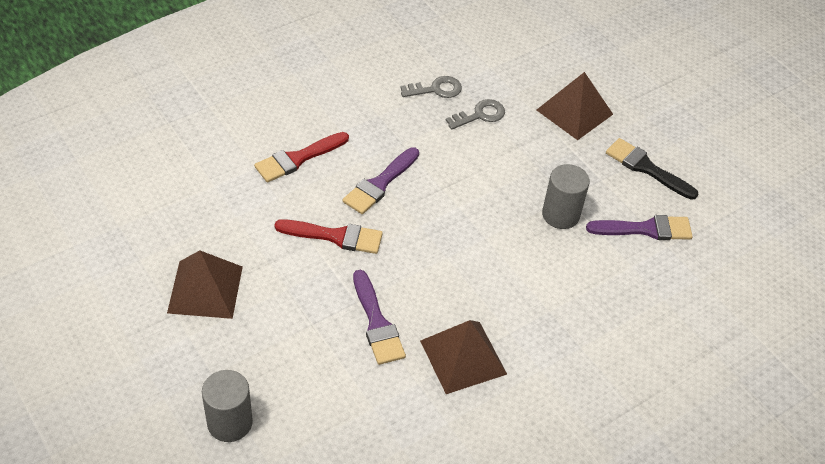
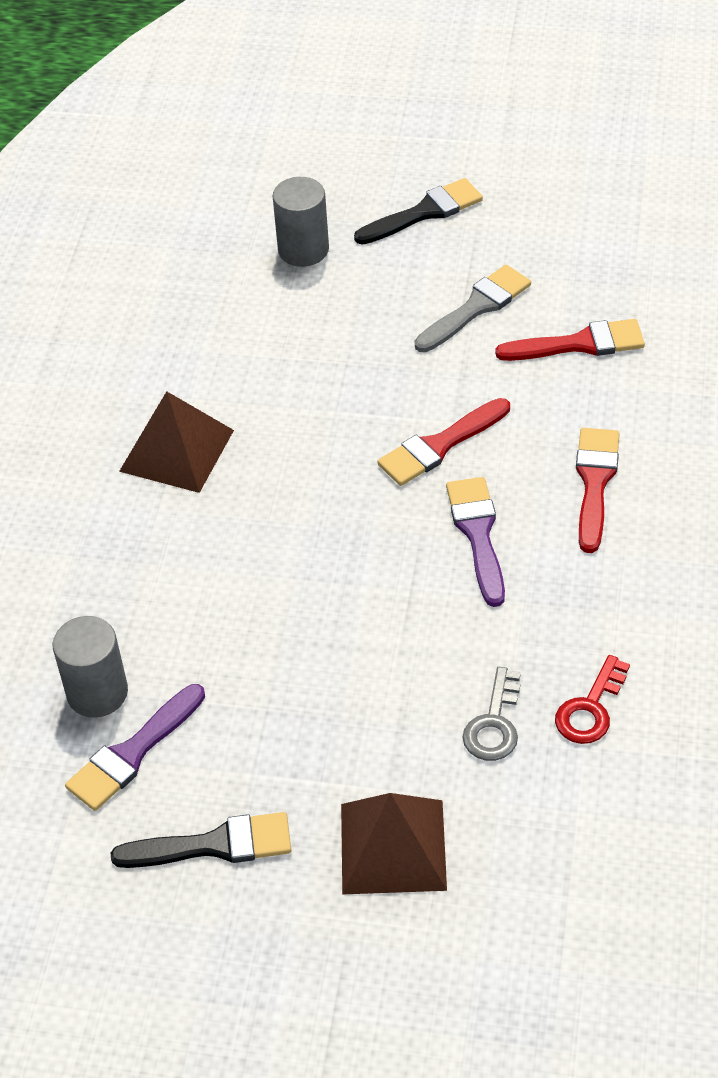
camera: 140 degrees right, 0 degrees up
(131, 377) = (424, 212): none -> black brush
(195, 222) = (579, 344): none -> red brush
(205, 289) = (476, 307): brown pyramid -> grey brush
(377, 323) = (291, 410): purple brush -> none
(436, 89) = (590, 708): grey key -> red key
(560, 215) = (248, 680): grey cylinder -> grey cylinder (97, 692)

